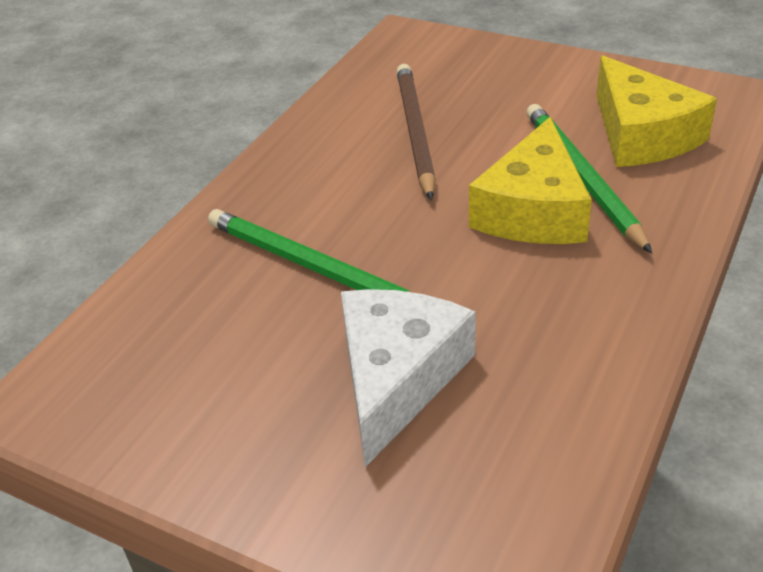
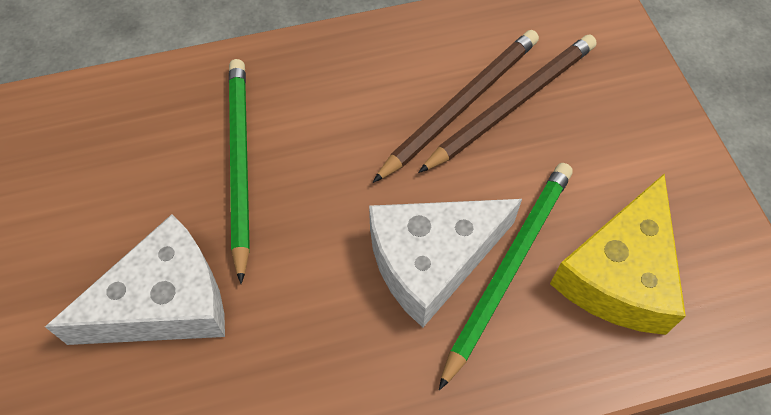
camera: 45 degrees right, 20 degrees up
(445, 110) = (512, 104): none -> brown pencil
(533, 210) = (431, 260): yellow cheese -> white cheese

